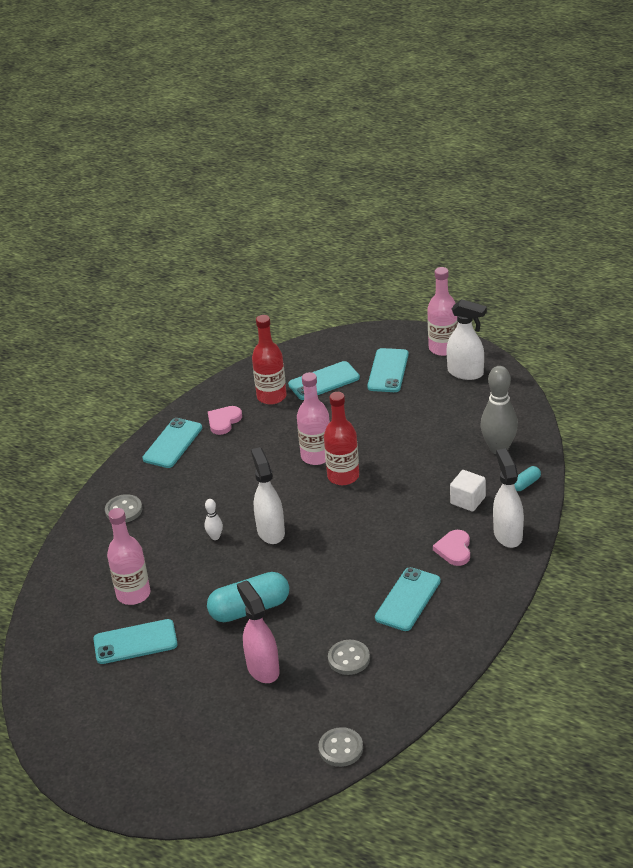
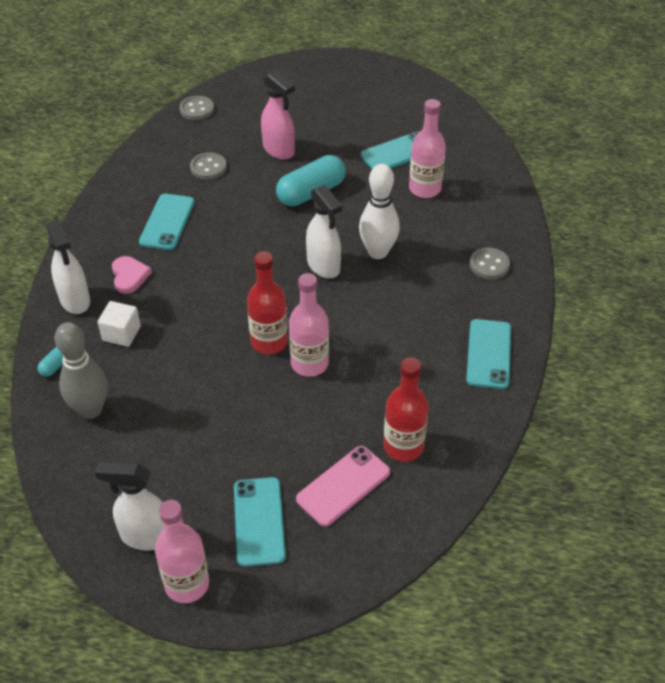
camera: 160 degrees right, 10 degrees up
(215, 537) = (378, 252): white bowling pin -> white bowling pin, size x2.13
(224, 421) = (445, 396): pink heart -> none
(324, 381) = (343, 486): turquoise phone -> pink phone

